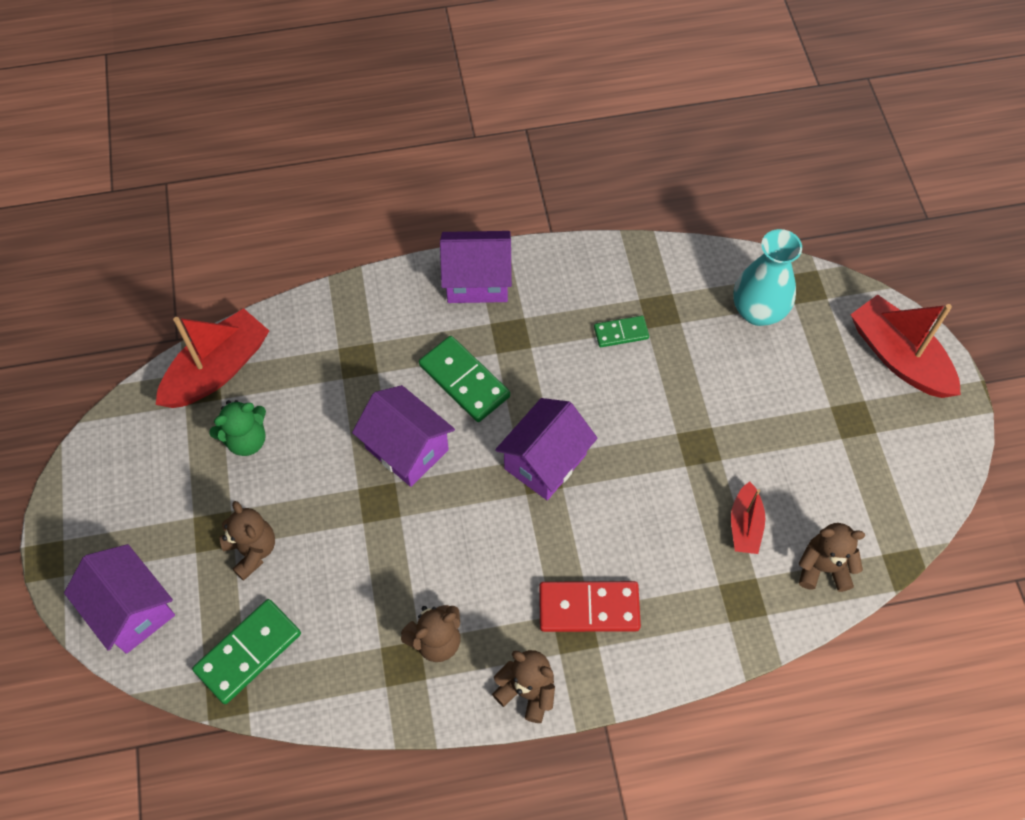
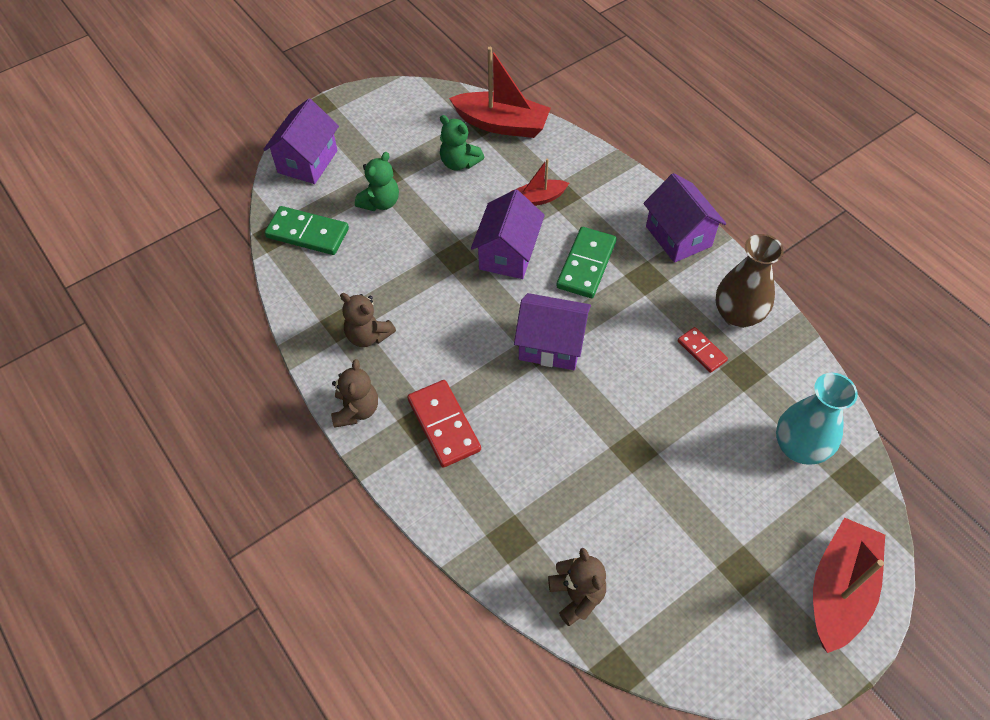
camera: 65 degrees right, 5 degrees down
(252, 550) = (380, 202): brown teddy bear -> green teddy bear
(597, 281) = (737, 315): none -> brown vase
(621, 333) = (702, 351): green domino -> red domino
(745, 525) = (581, 514): red boat -> red boat (538, 199)

